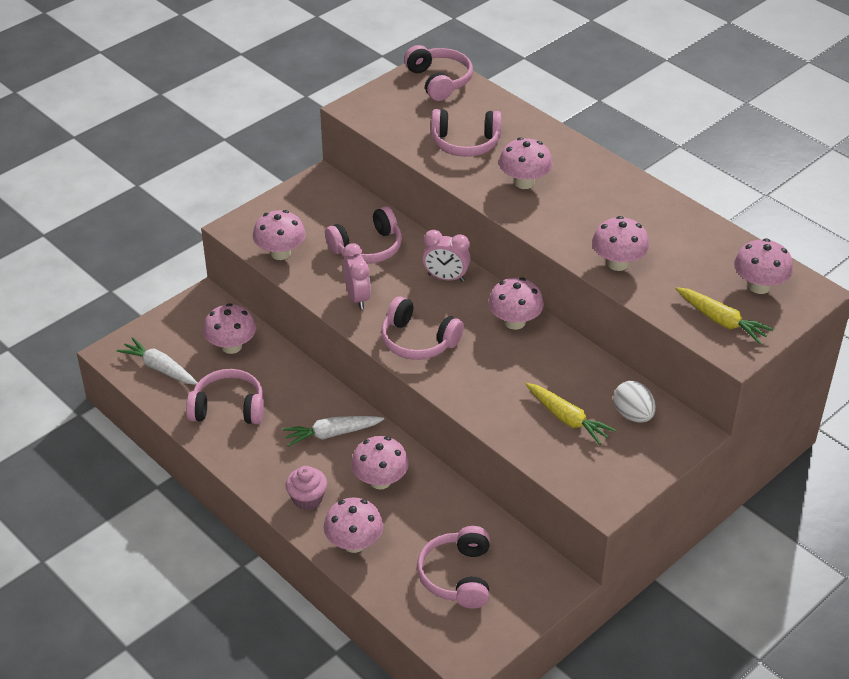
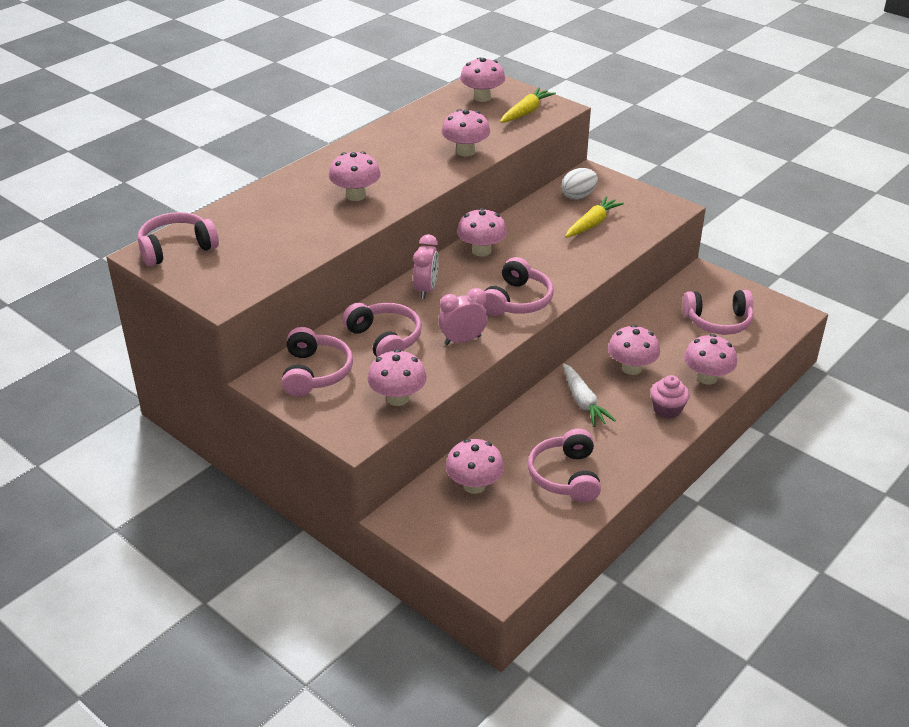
camera: 95 degrees left, 5 degrees down
(160, 368) = (517, 539): white carrot -> none
(465, 143) = (292, 228): pink headphones -> pink headphones (315, 372)

